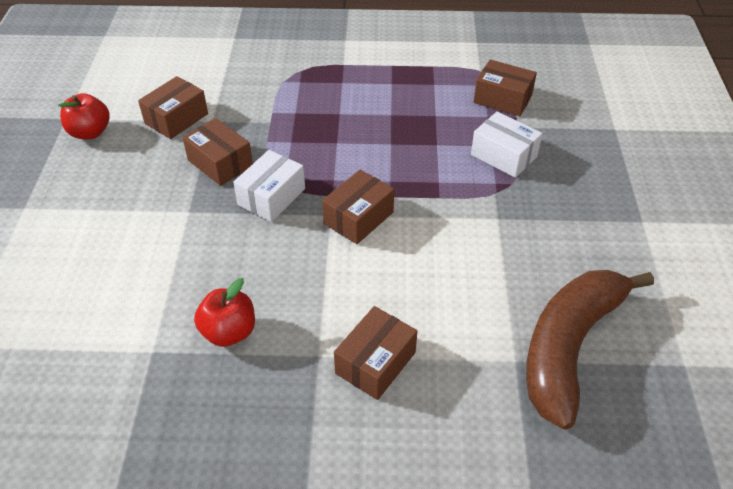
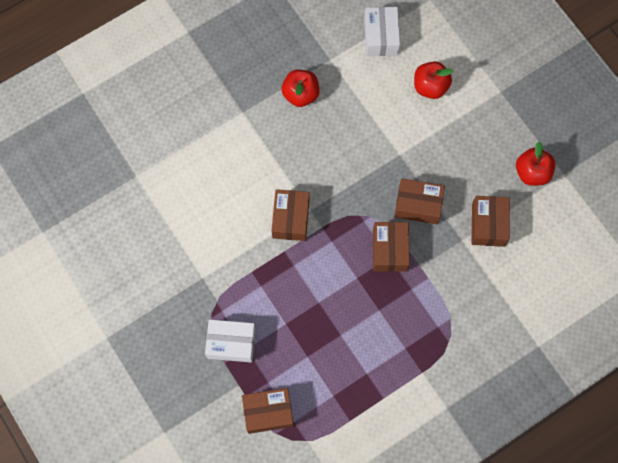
camera: 145 degrees right, 25 degrees up
(82, 252) = (430, 87): none -> red apple
(271, 197) = (359, 199): white box -> white box (380, 37)
(375, 363) = (209, 127): brown box -> brown box (389, 250)
(569, 347) = (111, 203): brown banana -> none

